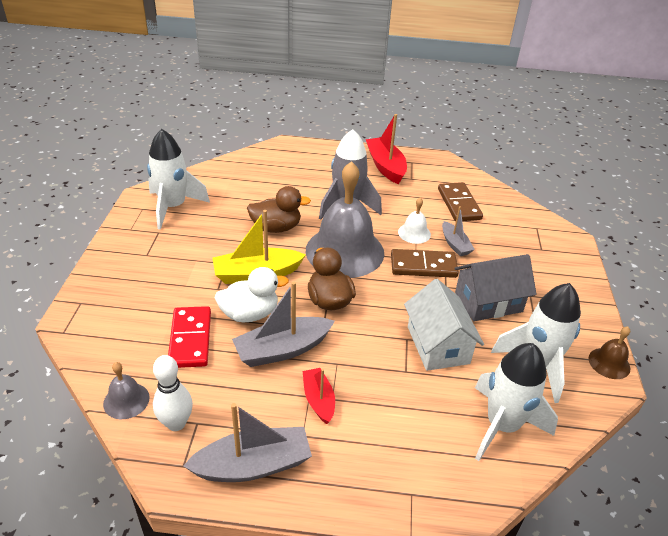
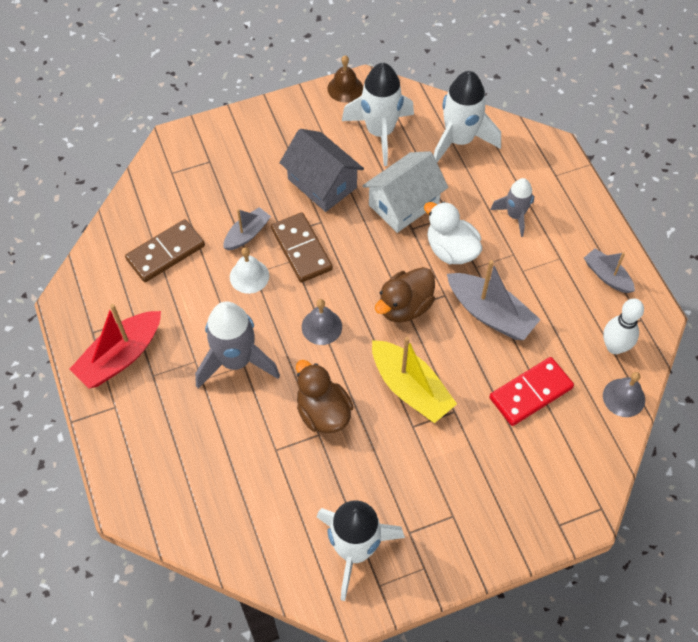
camera: 115 degrees left, 20 degrees up
(250, 314) = (467, 363): white duck -> white duck (451, 250)
(253, 465) = (607, 276): grey boat -> grey boat, size x0.59
(318, 400) = (521, 262): red boat -> none
(344, 251) = (321, 326): grey bell -> grey bell, size x0.43
(377, 424) = (515, 215): none -> grey rocket

